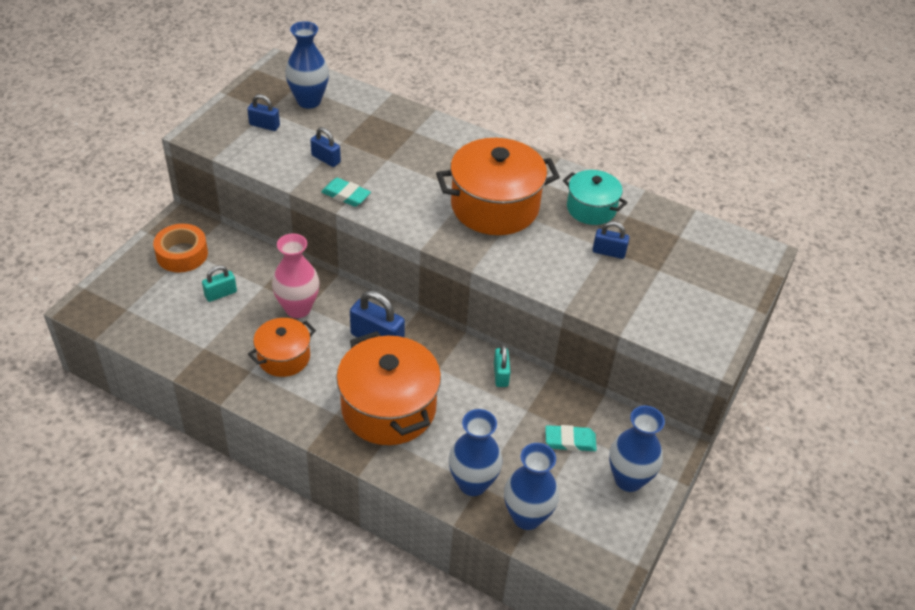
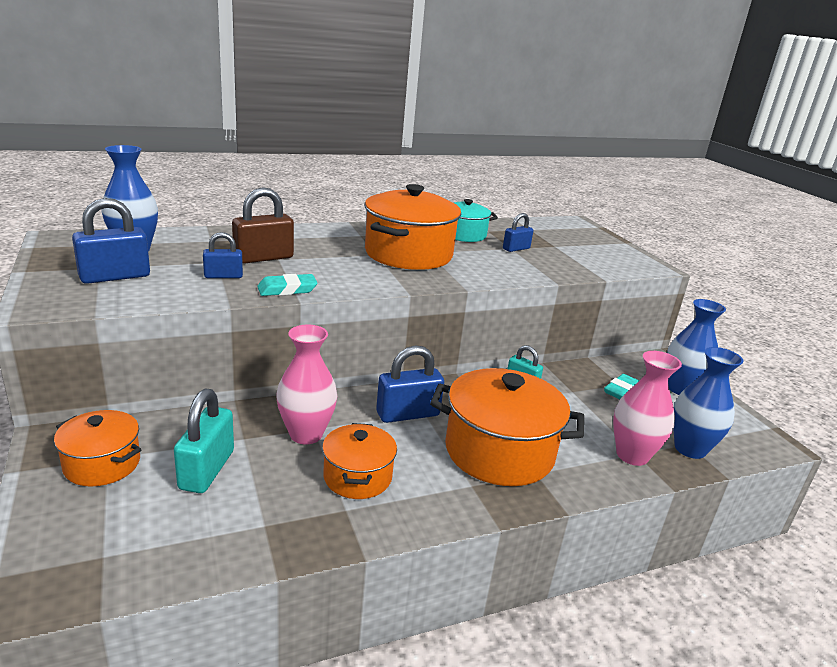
camera: 50 degrees left, 20 degrees down
(182, 254) = (102, 464): orange tape -> orange pot
(220, 294) = (206, 470): turquoise padlock -> turquoise padlock, size x1.67
(264, 125) = (115, 276): blue padlock -> blue padlock, size x1.67
(378, 153) = (263, 258): none -> brown padlock
(472, 483) = (632, 455): blue vase -> pink vase

